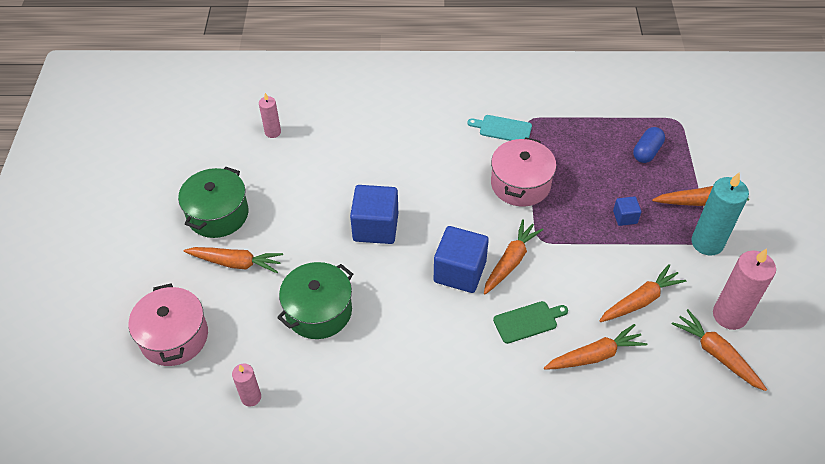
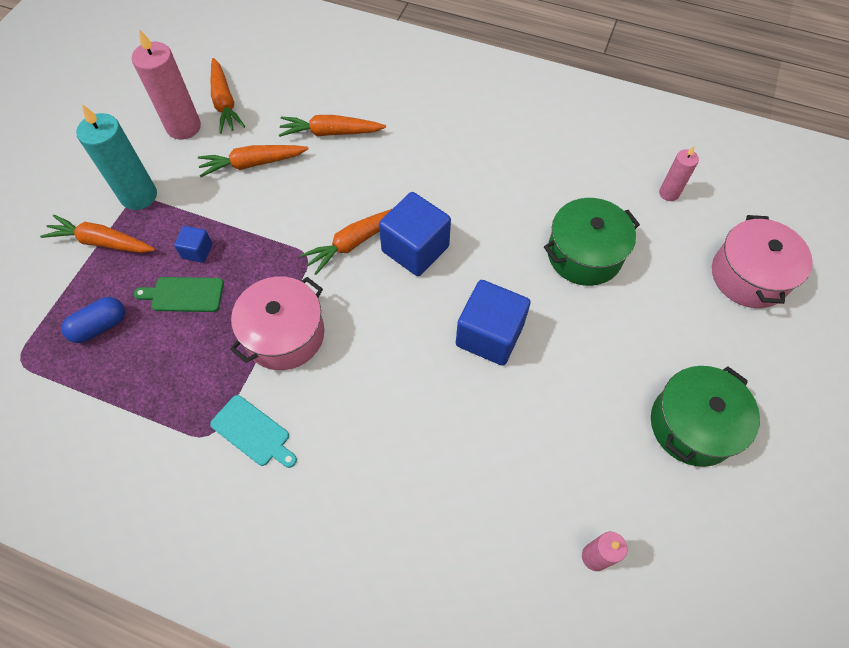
camera: 160 degrees left, 10 degrees up
(235, 263) = (673, 343): orange carrot -> none
(528, 321) = (373, 178): green cutting board -> green cutting board (184, 294)

